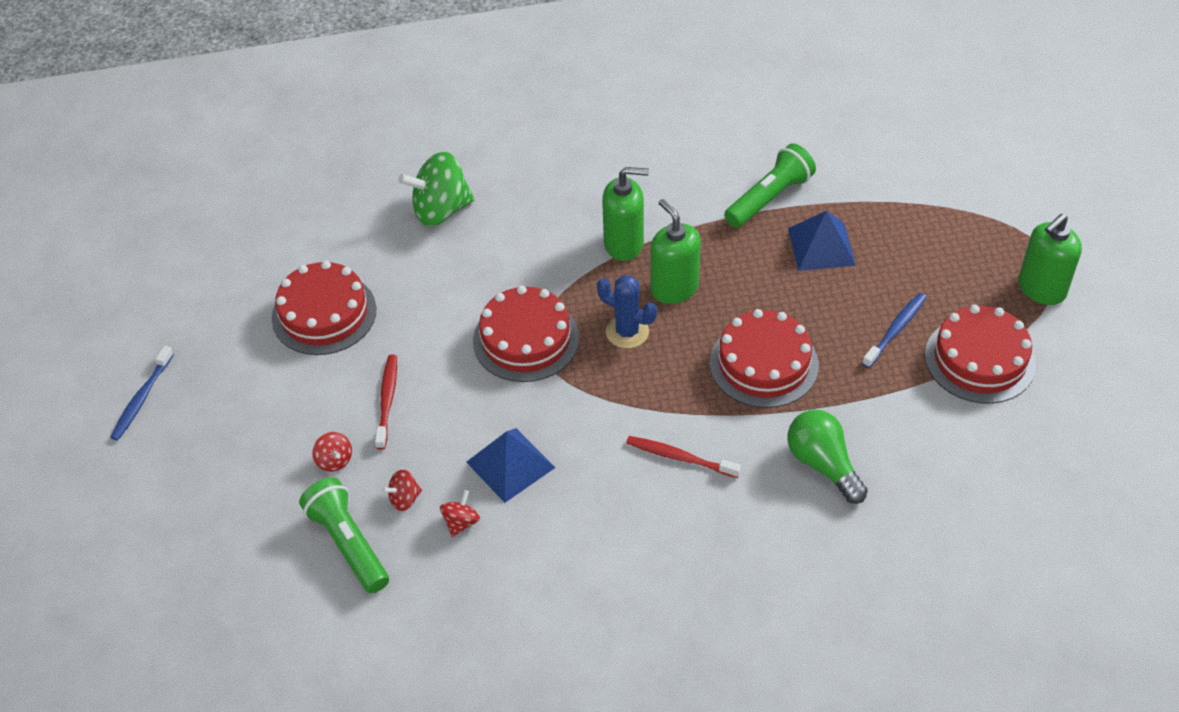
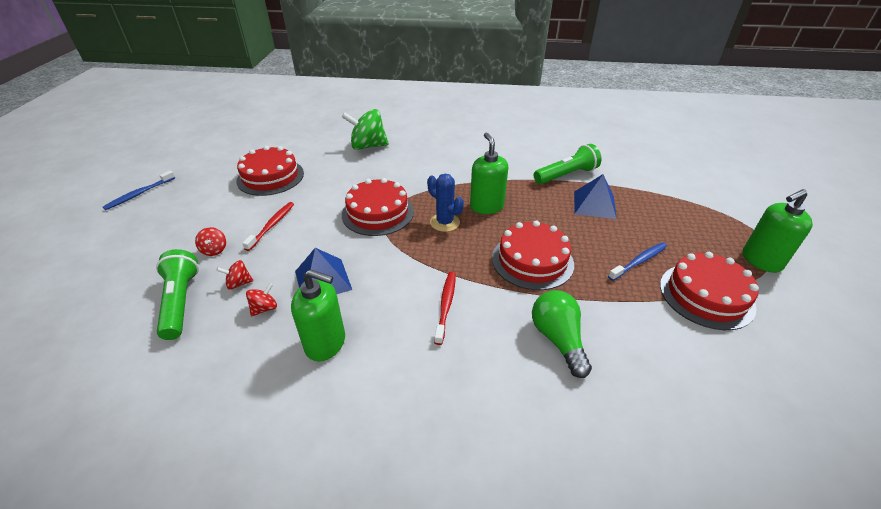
camera: 15 degrees right, 10 degrees down
(624, 244) = (465, 179): green soap dispenser -> green soap dispenser (326, 343)
(680, 458) = (445, 306): red toothbrush -> red toothbrush turned 60 degrees clockwise

